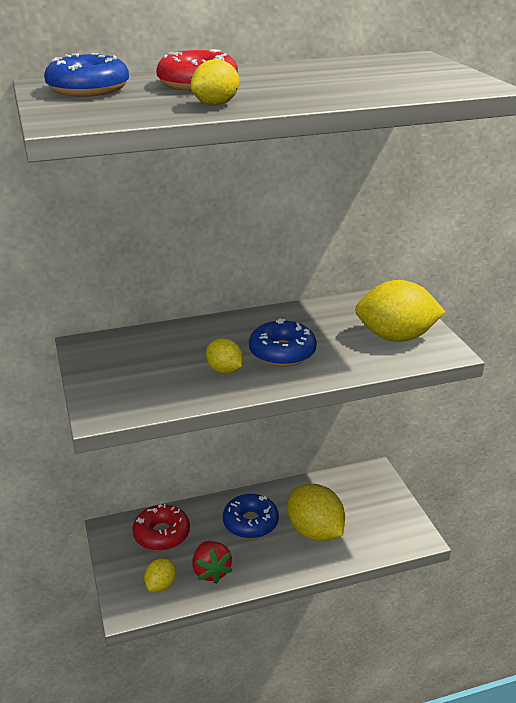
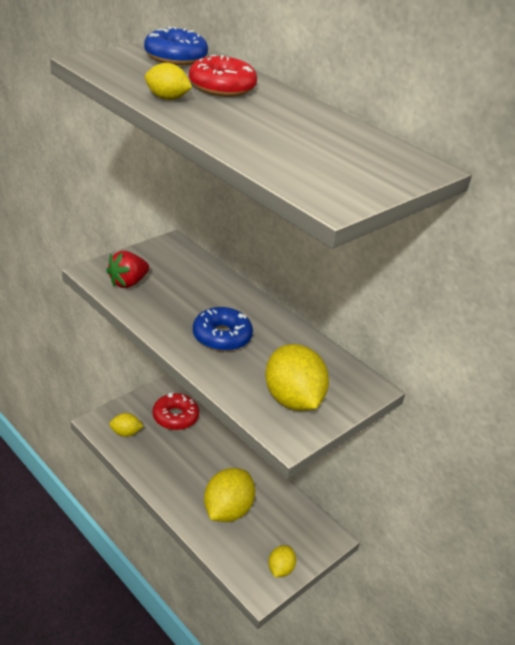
camera: 60 degrees right, 5 degrees up
(211, 571) = (152, 457): red strawberry -> red strawberry (128, 283)
(224, 370) = (177, 313): yellow lemon -> yellow lemon (280, 569)
(250, 522) = (215, 465): blue donut -> none

